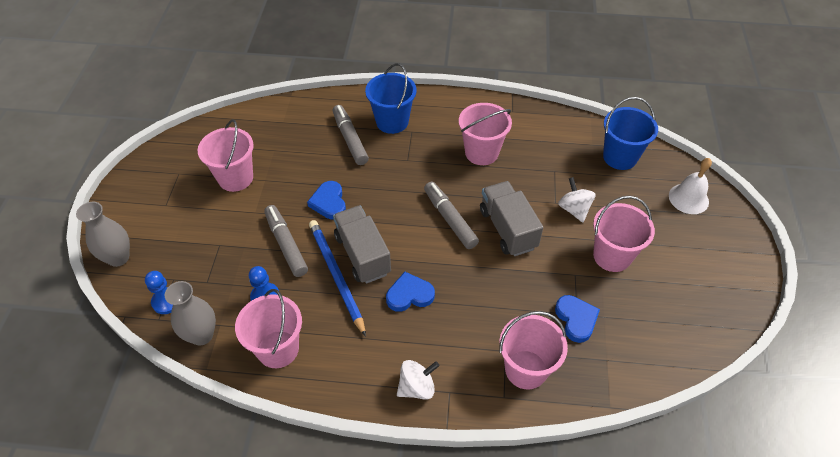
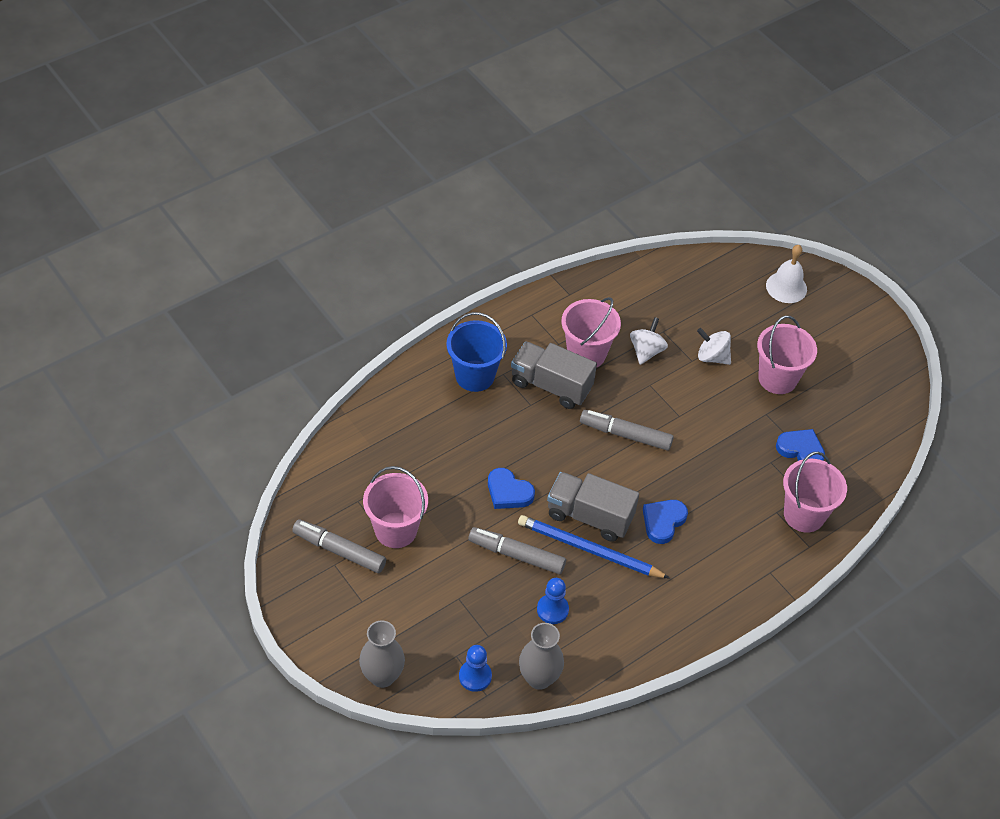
camera: 45 degrees left, 0 degrees up
(278, 349) = (612, 640): pink bucket -> none
(350, 139) = (456, 419): grey marker -> grey marker (339, 550)
(417, 387) = (744, 587): white spinning top -> white spinning top (646, 351)
(507, 229) = (679, 411): grey truck -> grey truck (551, 385)
(620, 157) = (701, 282): blue bucket -> none

